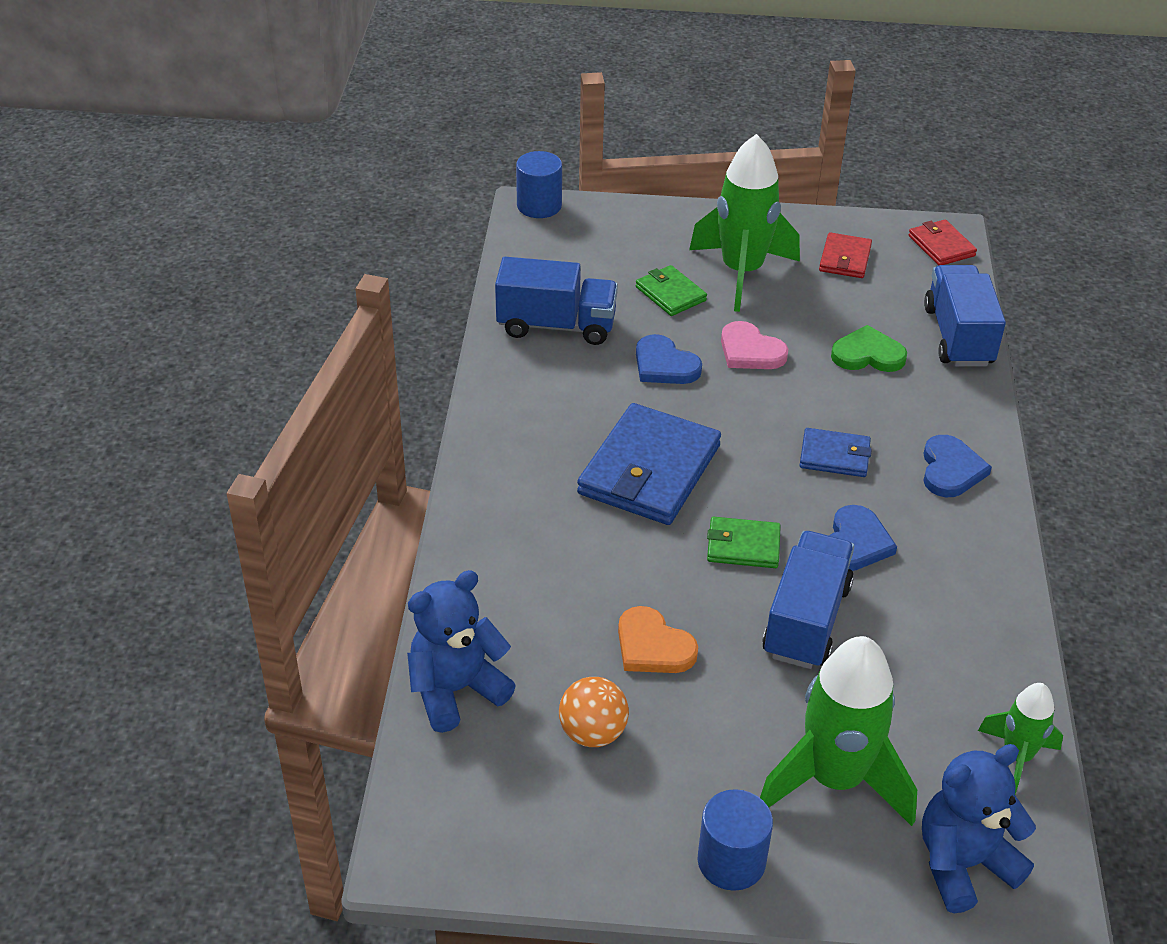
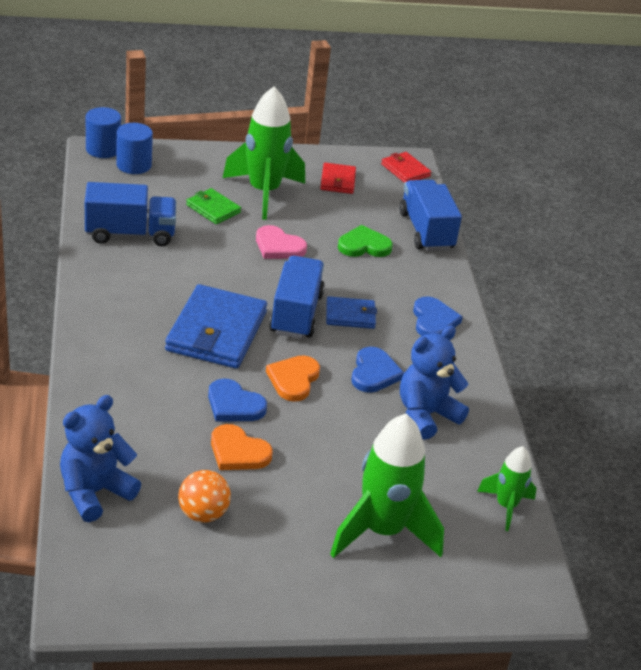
camera: 15 degrees left, 5 degrees down
(664, 365) = (216, 258): blue heart -> blue heart (234, 405)
(731, 861) = (317, 591): blue cylinder -> blue cylinder (134, 165)
(743, 546) = (293, 380): green wallet -> orange heart
(806, 620) = (346, 427): blue truck -> blue truck (296, 314)
(963, 864) = (479, 578): blue teddy bear -> blue teddy bear (426, 415)

